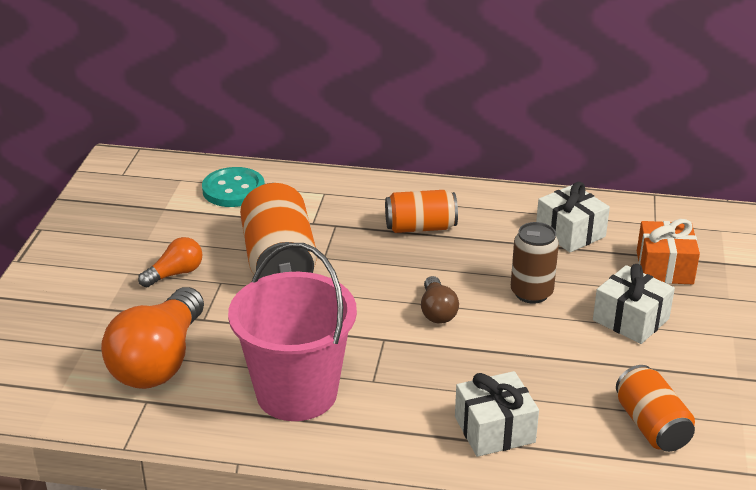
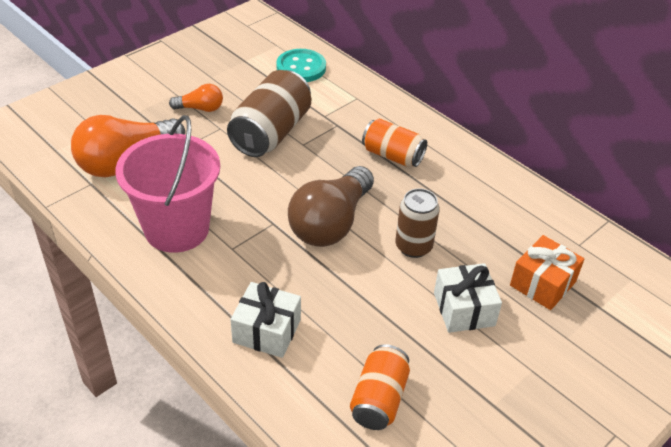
camera: 35 degrees right, 10 degrees up
(279, 262) = (271, 133): orange can -> brown can
(437, 311) = (331, 223): brown light bulb -> brown light bulb, size x2.01
(570, 232) = (500, 216): white gift -> none

